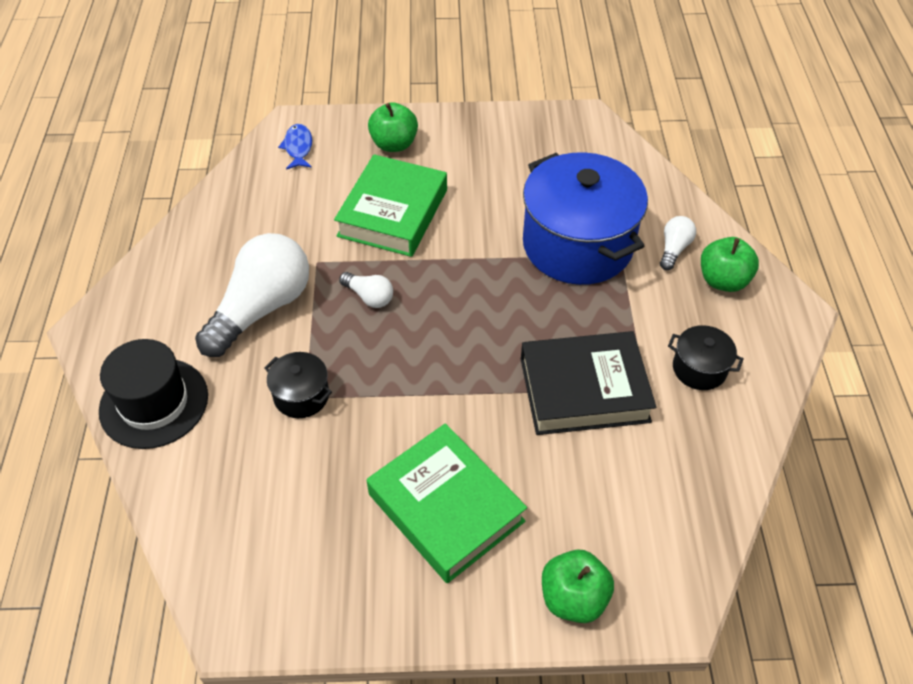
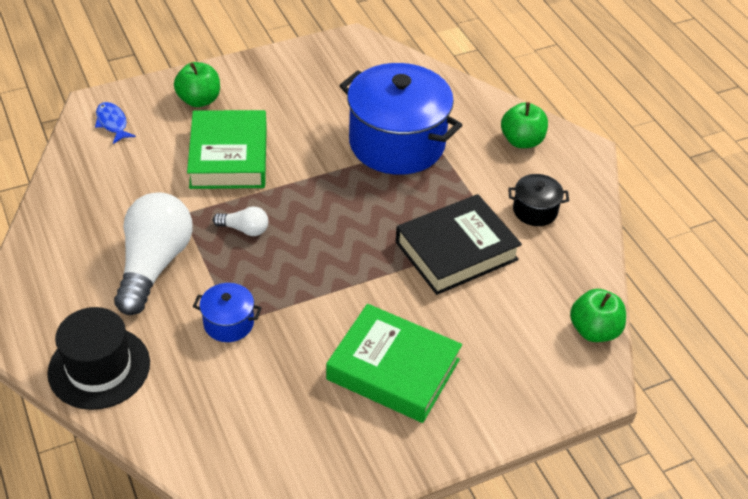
camera: 25 degrees left, 5 degrees down
(301, 396) = (228, 323): black pot -> blue pot
(573, 598) = (522, 401): green apple -> green apple (594, 330)
(674, 249) = (473, 127): white light bulb -> none

